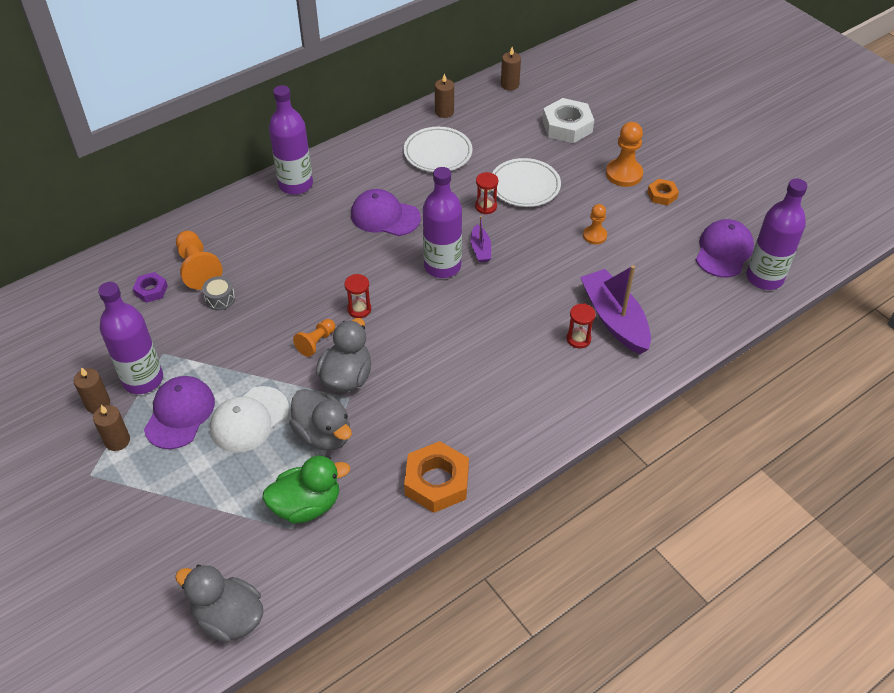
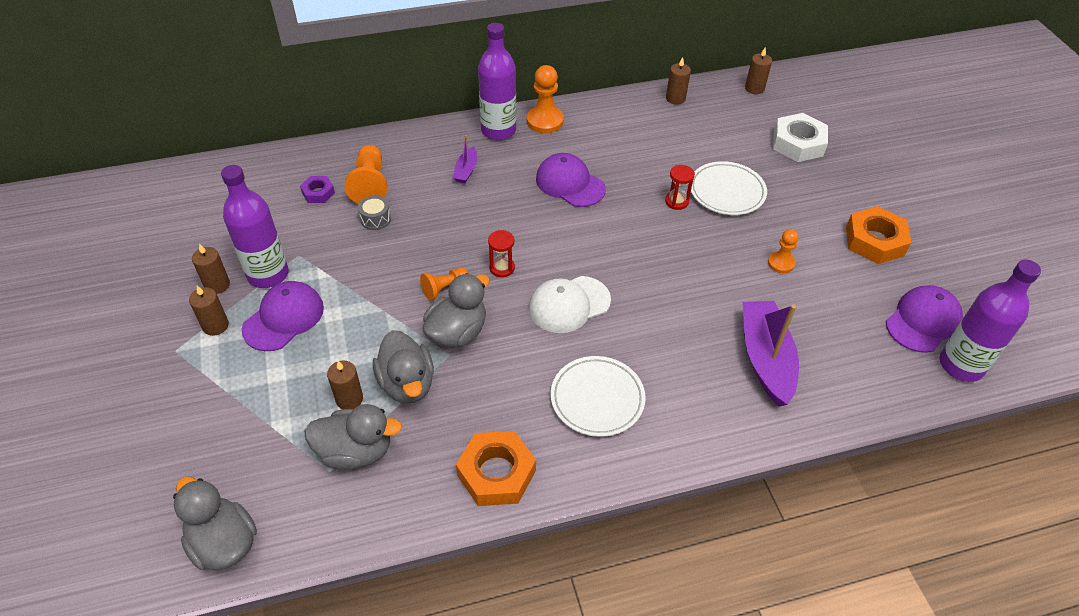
camera: 20 degrees right, 0 degrees up
(249, 419) = (344, 345): white cap -> white cap (569, 304)
(278, 464) = (349, 399): none -> brown candle
(307, 505) = (355, 451): green duck -> grey duck
(438, 153) = (651, 136): white plate -> white plate (597, 399)
(442, 266) = (605, 249): purple bottle -> none
(480, 249) = (652, 243): purple boat -> purple boat (466, 170)
(578, 339) = (716, 368): red hourglass -> none
(624, 174) = (840, 208): orange pawn -> orange pawn (545, 121)
(662, 195) = (874, 241): orange nut -> orange nut, size x1.84

